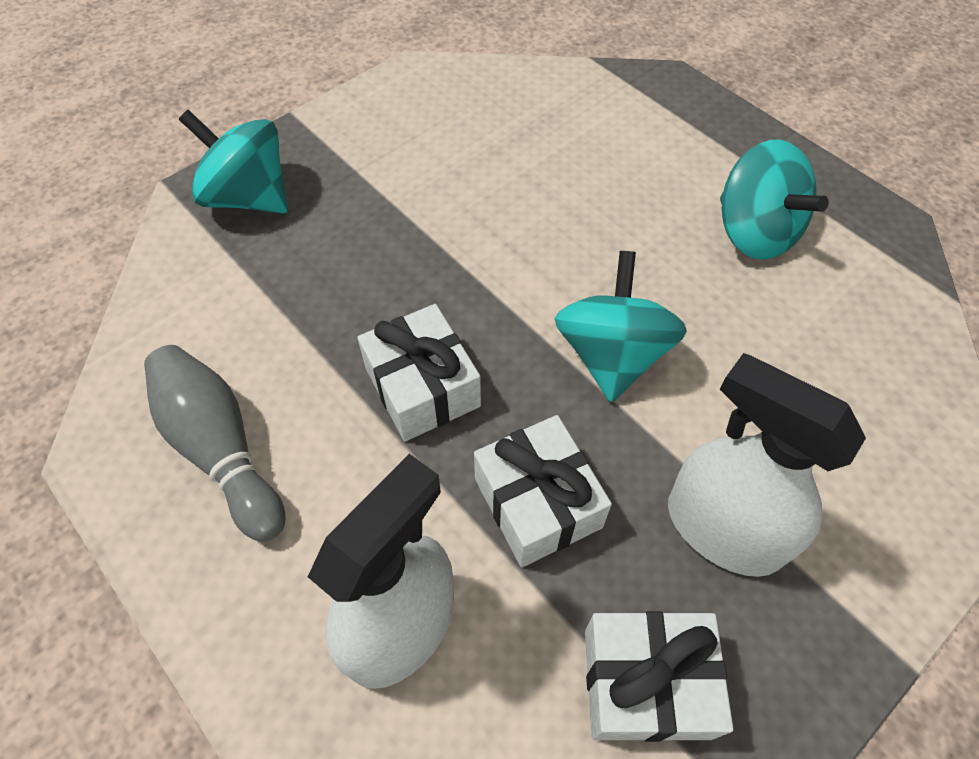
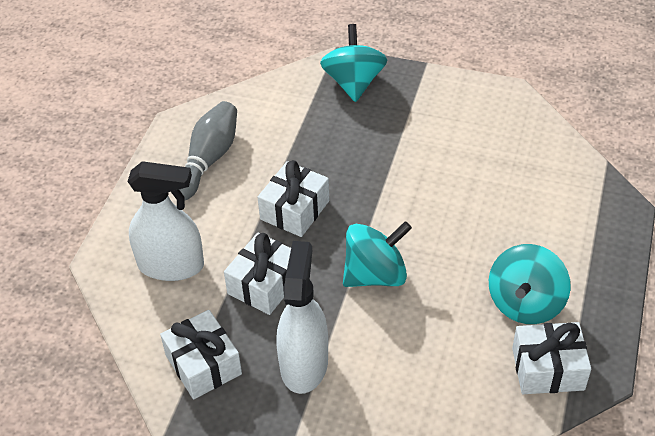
camera: 60 degrees right, 10 degrees down
(865, 265) = (548, 369): none -> white gift

